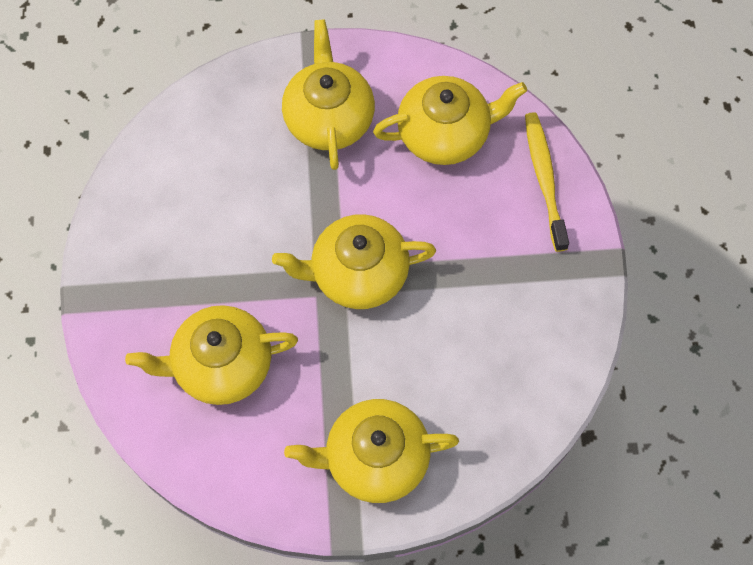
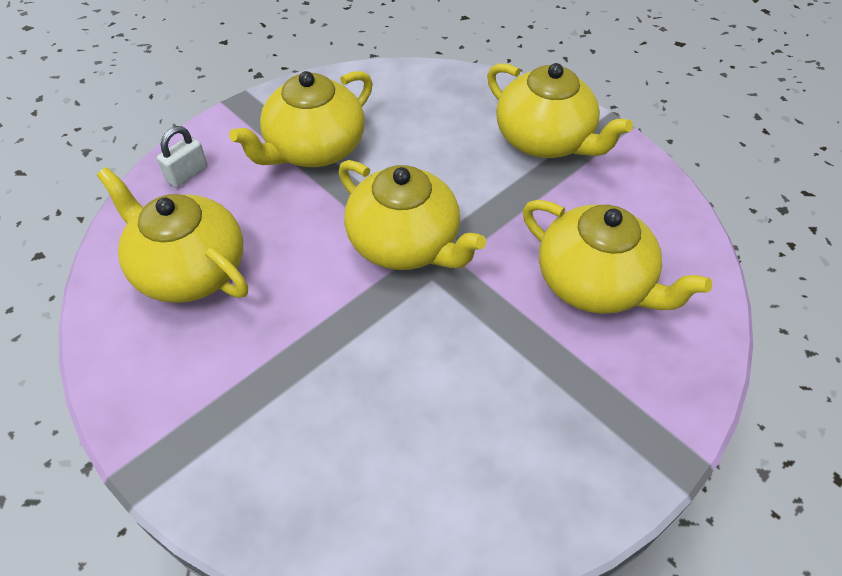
camera: 130 degrees left, 15 degrees down
(329, 118) = (246, 383): yellow teapot -> yellow teapot (314, 149)
(544, 179) = (187, 174): yellow toothbrush -> white padlock

